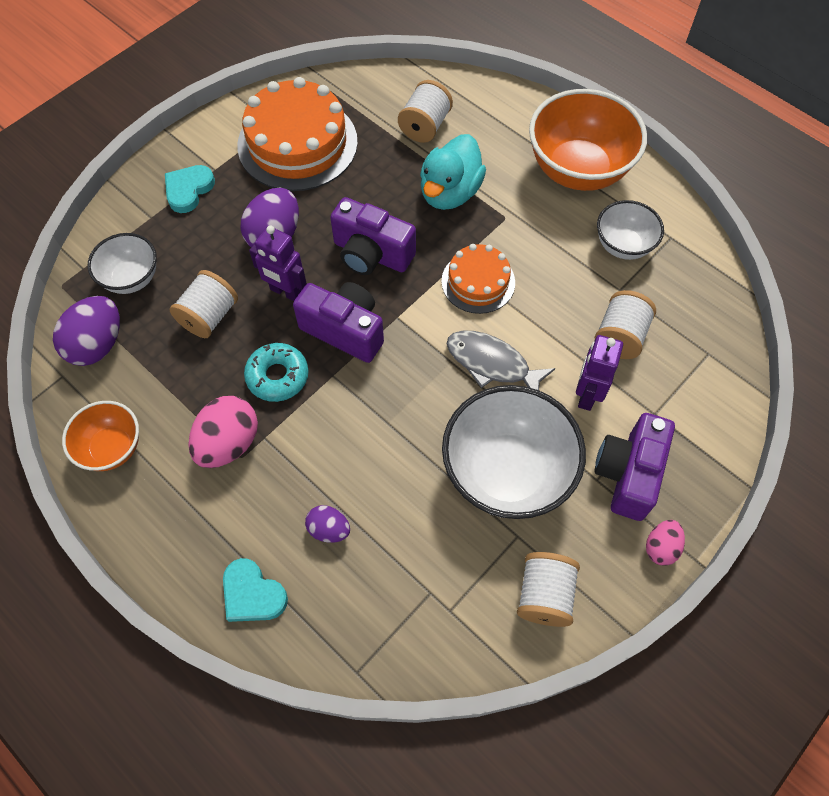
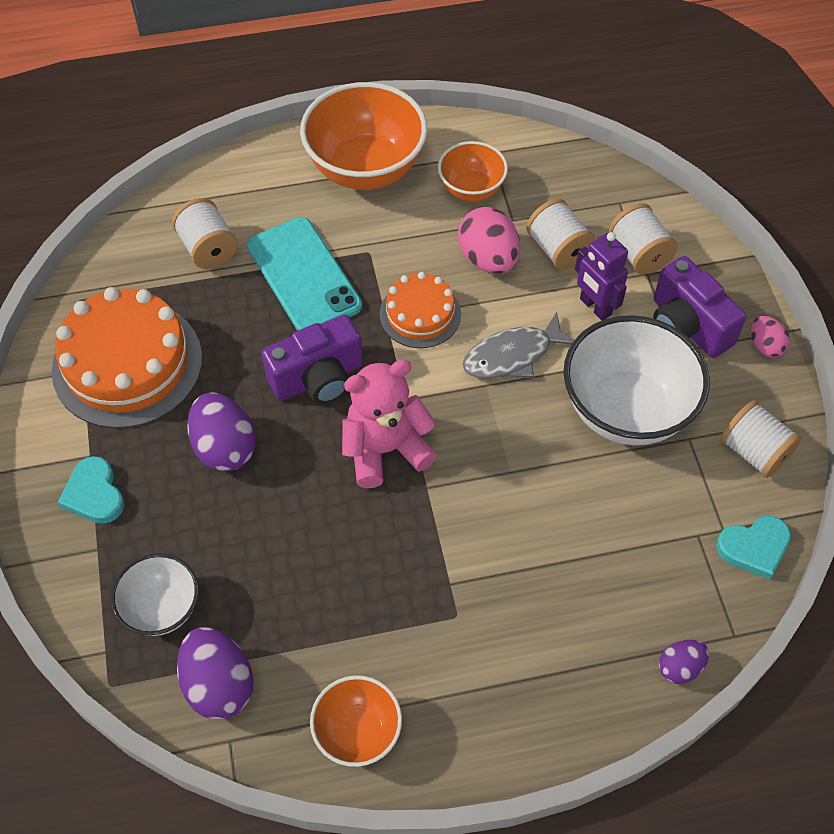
camera: 55 degrees left, 5 degrees down
(209, 316) = (272, 558): white spool -> white spool (639, 254)
(229, 443) = (433, 618): pink egg -> pink egg (488, 259)
(252, 594) = (606, 682): turquoise heart -> turquoise heart (754, 547)
(277, 376) = (391, 535): turquoise donut -> none
(286, 292) = (300, 474): purple robot -> none
(329, 529) = (584, 581): purple egg -> purple egg (680, 667)
(344, 330) = (385, 449): purple camera -> pink teddy bear
(450, 192) = (304, 276): turquoise duck -> turquoise phone
(623, 245) = (471, 189): white bowl -> orange bowl

